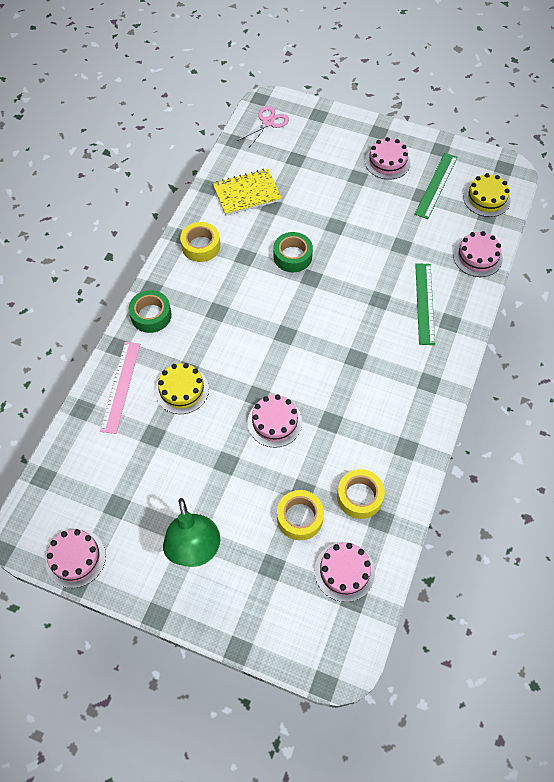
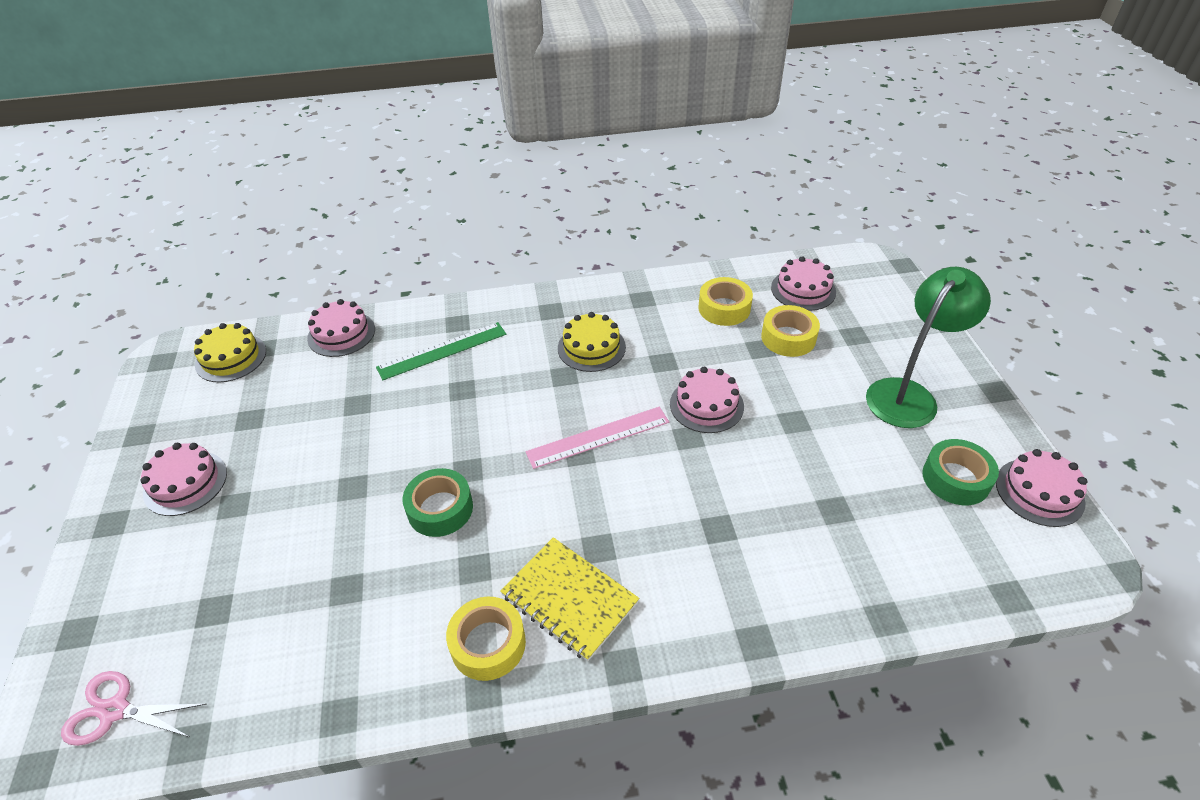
camera: 120 degrees left, 15 degrees down
(120, 386) = (809, 592): pink ruler -> pink ruler (598, 437)
(151, 315) = (668, 631): green tape -> green tape (956, 479)
(182, 390) = (749, 516): yellow cake -> yellow cake (591, 347)
(247, 194) = (332, 641): yellow notebook -> yellow notebook (569, 599)
(436, 185) = (221, 412): green ruler -> none

